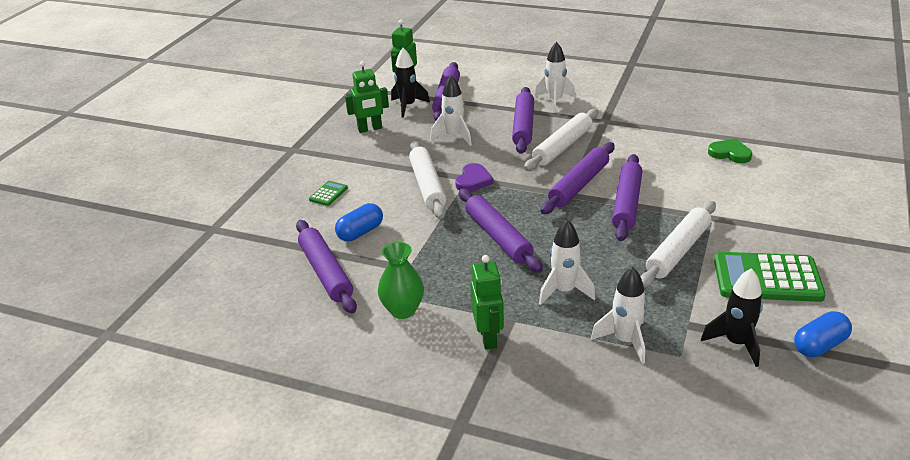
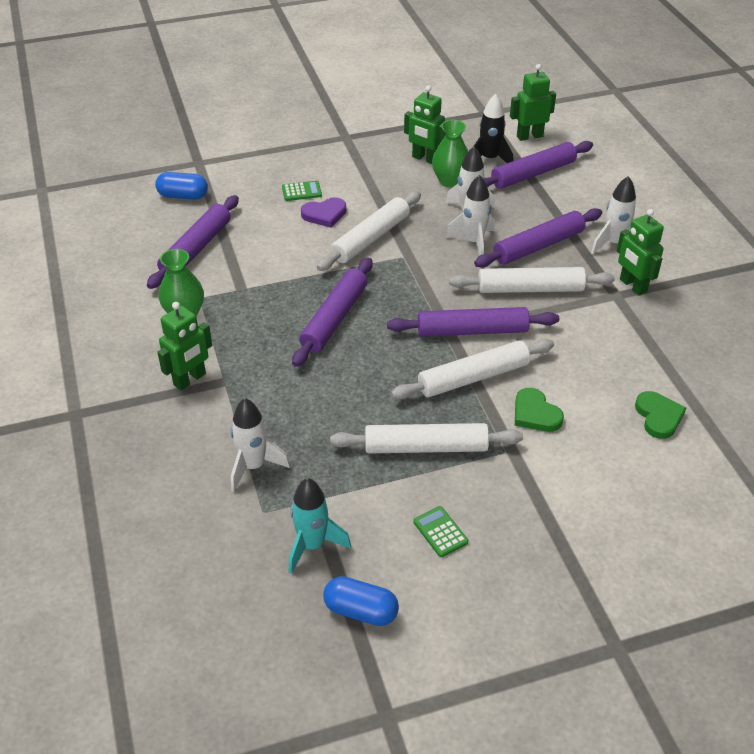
camera: 50 degrees right, 10 degrees up
(360, 232) = (265, 238): blue capsule -> blue capsule (183, 196)
(409, 130) = (450, 181): none -> green vase
(473, 180) = (408, 261): purple heart -> purple heart (324, 214)
(564, 291) = (291, 396): white rocket -> white rocket (473, 242)
(602, 112) = (632, 286): none -> green robot
(626, 204) = (473, 377): purple rolling pin -> white rolling pin
(686, 194) = (535, 414): none -> green heart
(736, 343) = (312, 545): black rocket -> turquoise rocket
(767, 278) = (440, 532): green calculator -> green calculator, size x0.44

